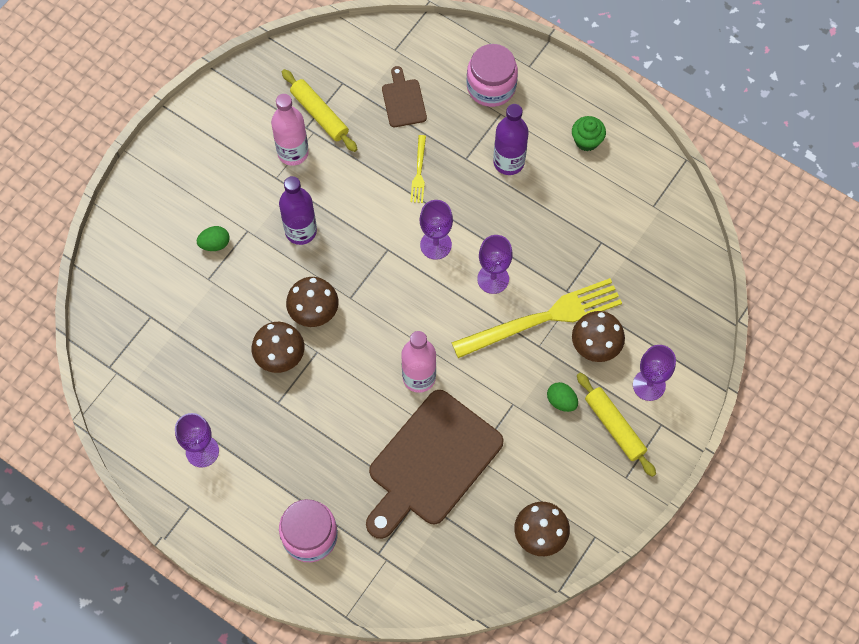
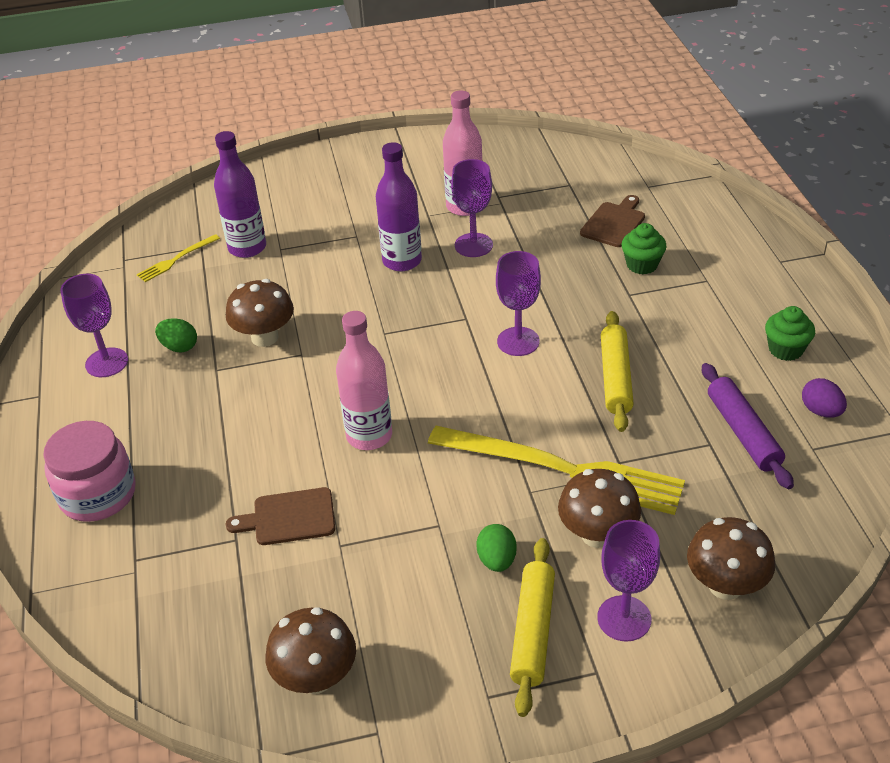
camera: 45 degrees right, 25 degrees down
(215, 244) = (317, 229): green egg -> green egg (179, 347)
(314, 312) = (337, 323): brown mushroom -> brown mushroom (725, 585)
(319, 114) = (521, 194): yellow rolling pin -> yellow rolling pin (615, 378)
(419, 172) = (568, 279): yellow fork -> yellow fork (176, 259)
(431, 463) = (289, 518): brown cutting board -> brown cutting board, size x0.46
(452, 127) = (642, 265): none -> green cupcake
(491, 86) = (719, 256): pink jar -> none
(493, 279) = (546, 402): purple goblet -> purple goblet (473, 245)
(508, 162) = (673, 320): purple bottle -> purple bottle (247, 248)
(611, 221) = (743, 432): none -> purple rolling pin
(638, 175) = (821, 411): none -> purple egg

